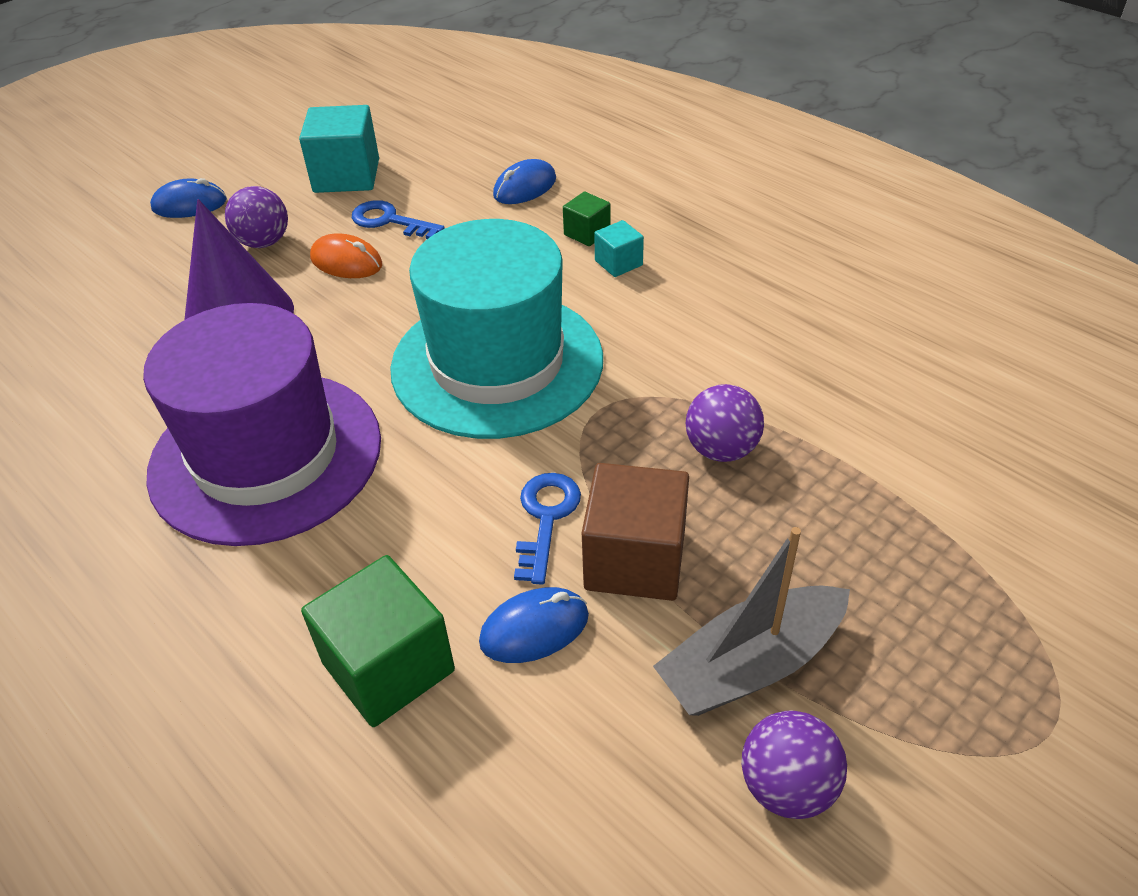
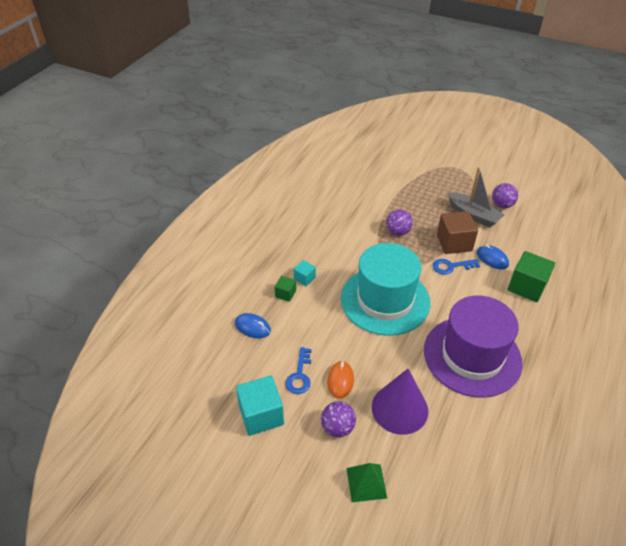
camera: 110 degrees left, 0 degrees up
(155, 252) = (366, 483): none -> green pyramid
(189, 204) = (315, 491): blue mouse -> none

